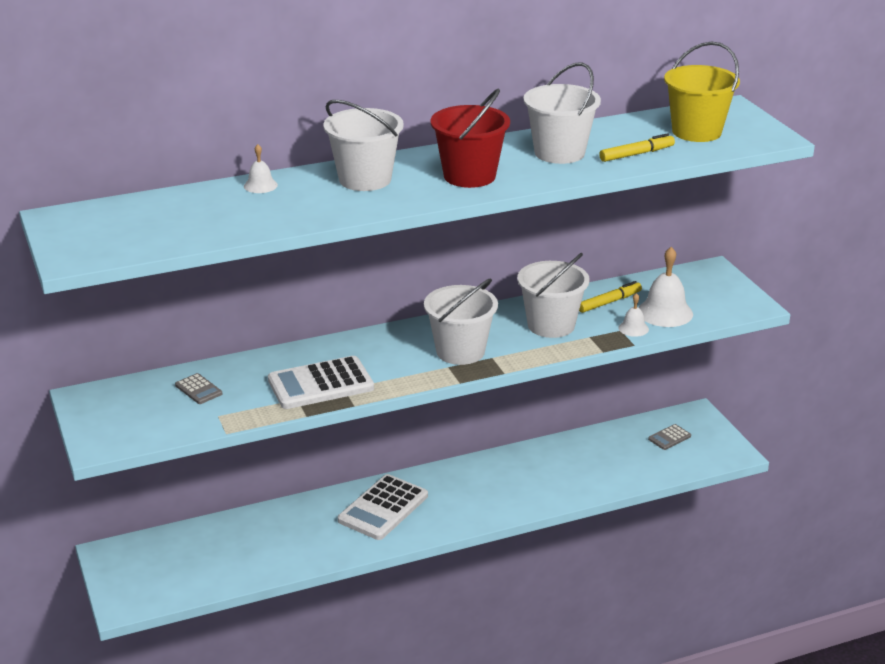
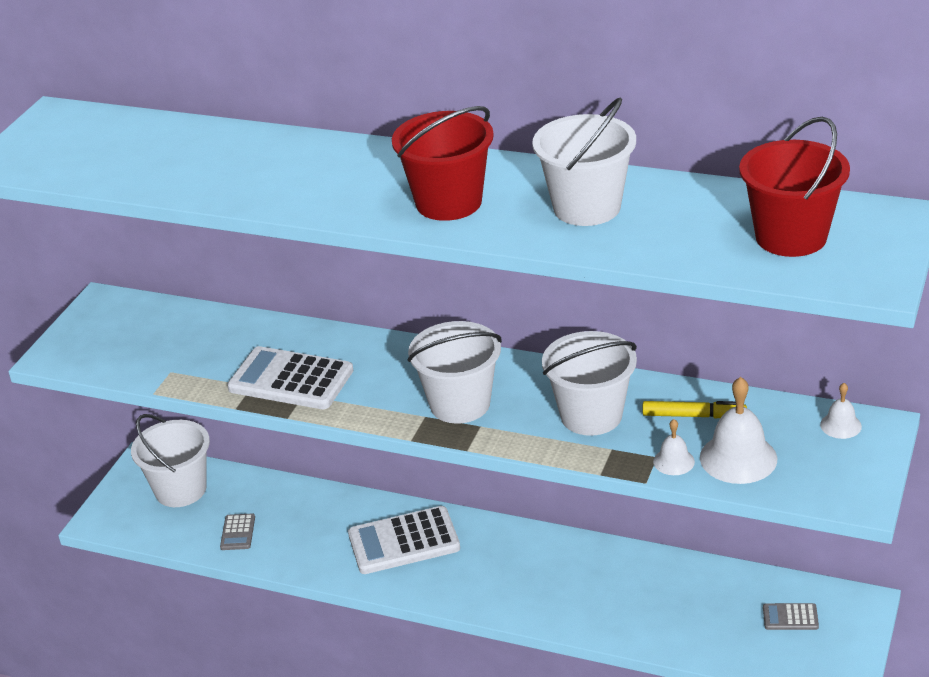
camera: 45 degrees right, 5 degrees up
(198, 389) = (191, 336): grey calculator -> grey calculator (238, 532)
(260, 185) = (251, 140): white bell -> white bell (840, 425)
(365, 179) = (348, 168): white bucket -> white bucket (180, 490)
(636, 154) = (667, 242): yellow marker -> none
(696, 132) = (791, 237): yellow bucket -> red bucket

